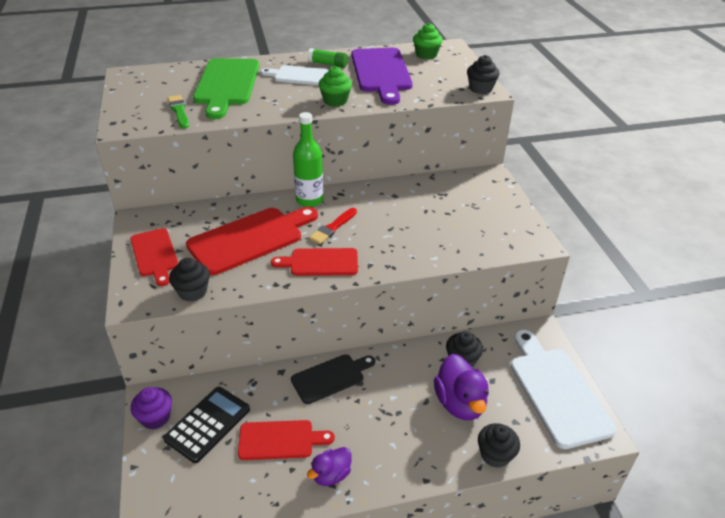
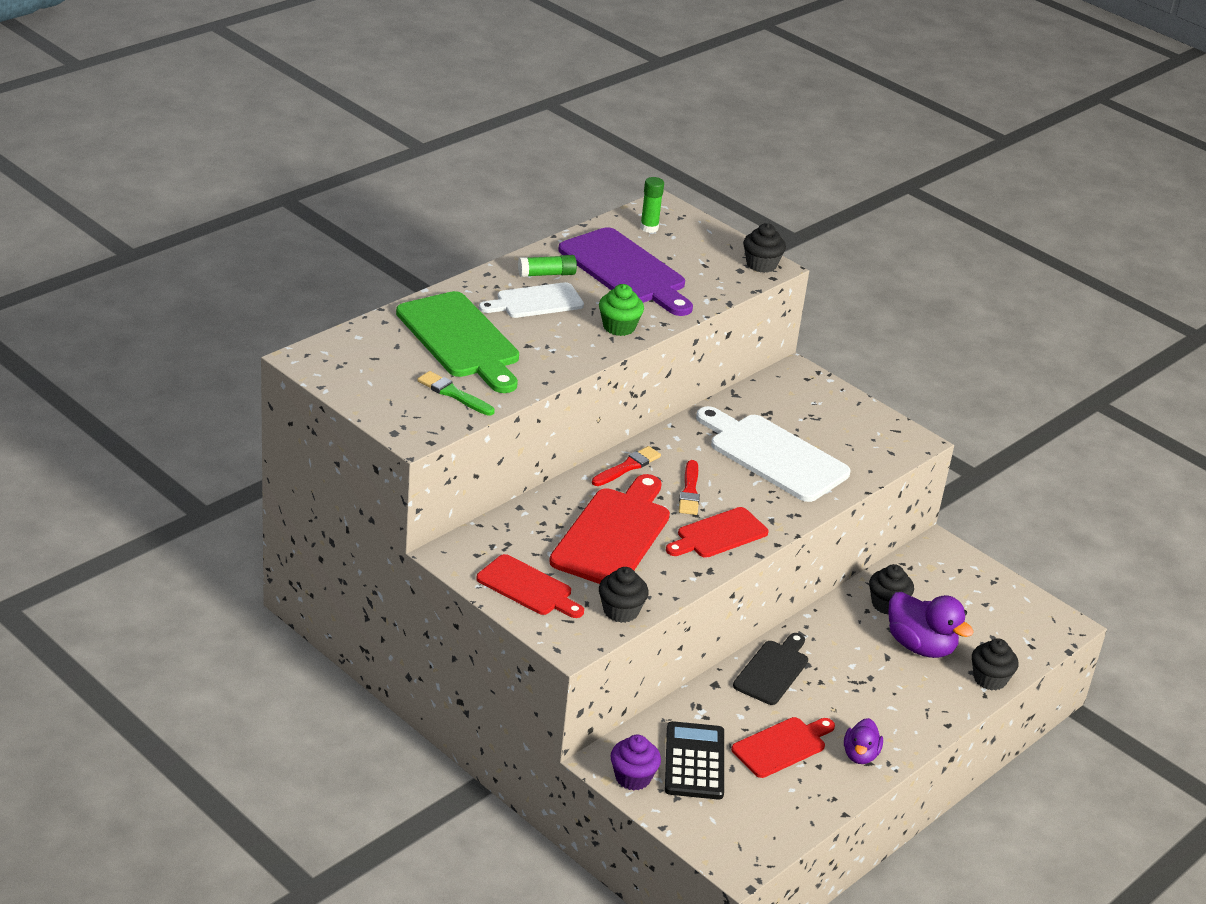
camera: 35 degrees left, 5 degrees down
(309, 200) = (627, 467): green bottle -> red brush
(426, 55) = (649, 228): green cupcake -> green glue stick
(557, 391) = (999, 601): white cutting board -> white cutting board (773, 455)

